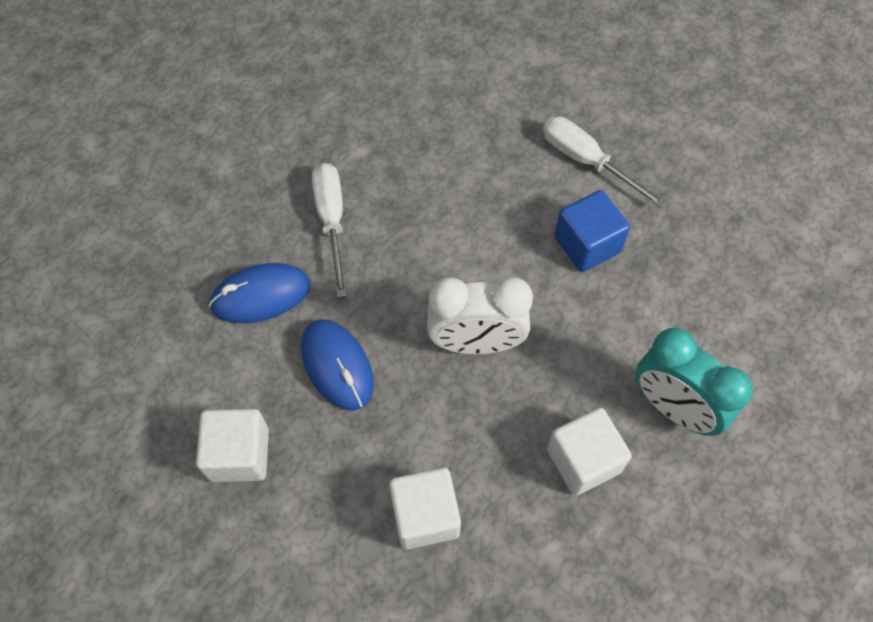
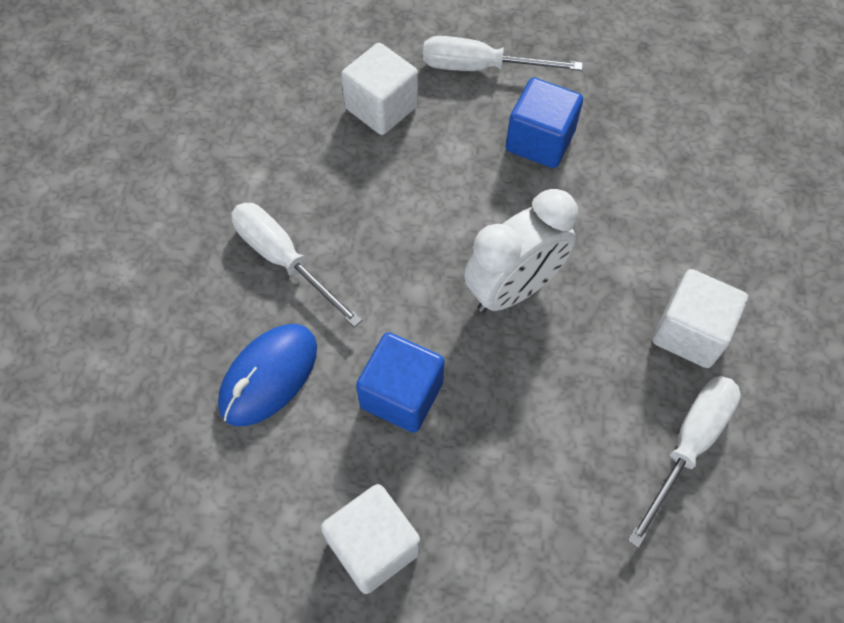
camera: 35 degrees left, 0 degrees up
(337, 366) = (401, 394): blue mouse -> blue cube
(425, 515) = (597, 478): white cube -> white cube (381, 107)
(512, 540) = (689, 445): none -> white screwdriver
(673, 408) = (724, 238): turquoise clock -> none

